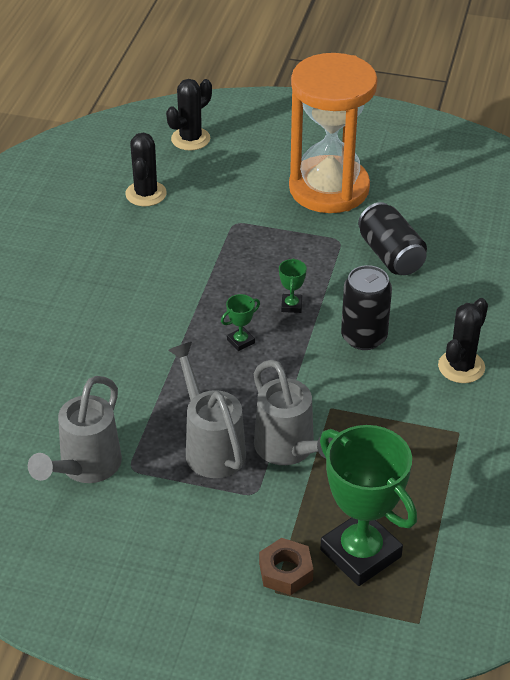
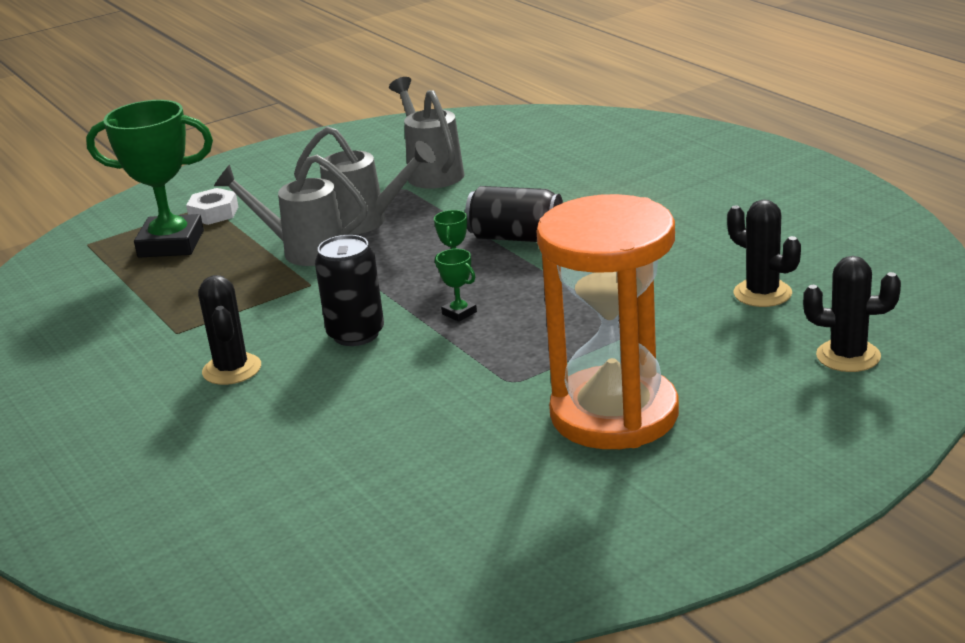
camera: 135 degrees right, 15 degrees down
(190, 139) = (848, 356): black cactus -> black cactus turned 75 degrees counterclockwise
(285, 571) = (213, 213): brown nut -> white nut
(390, 255) = (438, 403): black can -> black can (516, 237)

